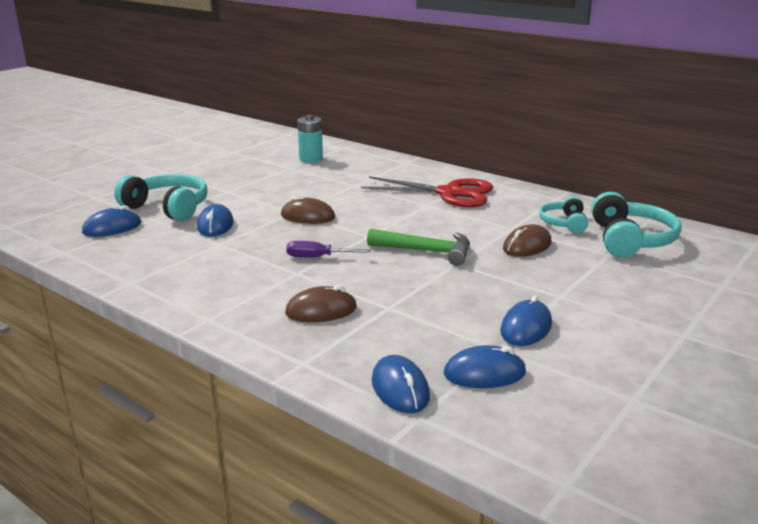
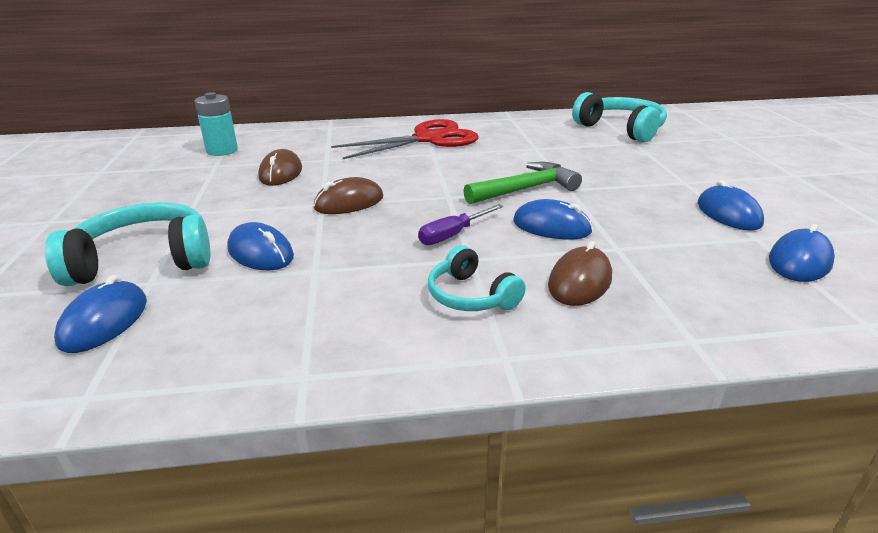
camera: 45 degrees left, 5 degrees up
(400, 389) = (800, 311): blue mouse -> blue mouse (551, 227)
(527, 246) = (578, 157): brown mouse -> brown mouse (281, 173)
(564, 223) = (559, 133): turquoise headphones -> turquoise headphones (470, 296)

